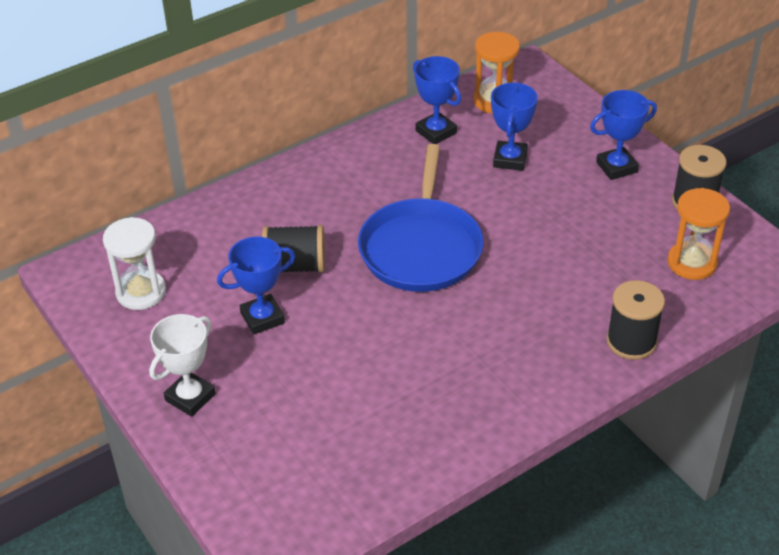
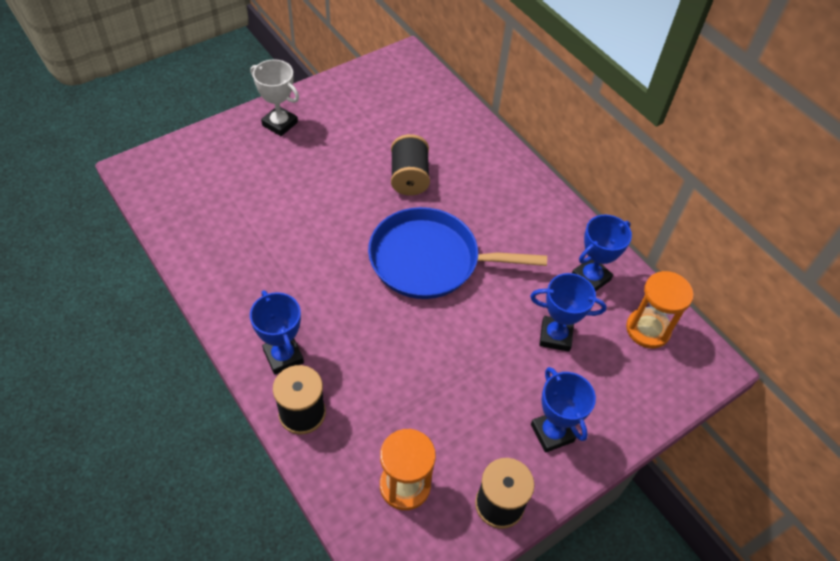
camera: 85 degrees right, 10 degrees up
(141, 292) = (384, 94): white hourglass -> none
(262, 318) = (353, 159): blue trophy -> blue trophy (283, 356)

